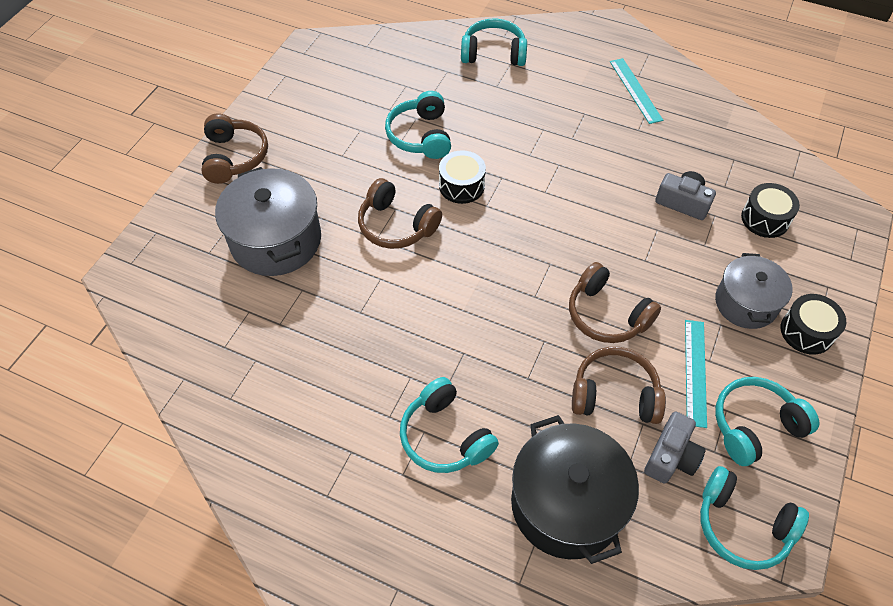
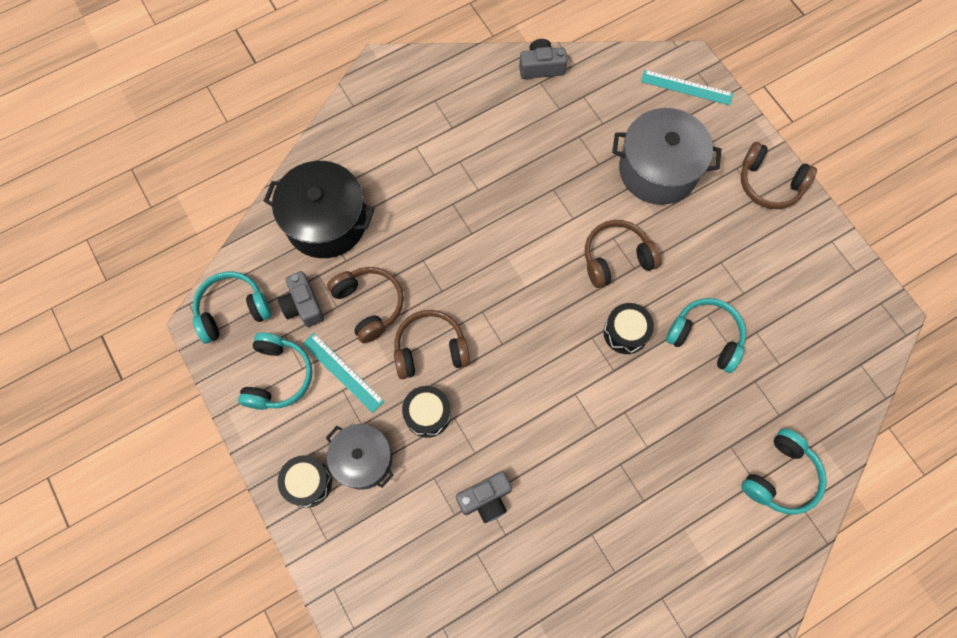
camera: 125 degrees right, 15 degrees up
(207, 409) = (541, 67): none -> grey camera
(445, 436) = (421, 184): turquoise headphones -> none
(614, 394) = (369, 305): brown headphones -> brown headphones turned 75 degrees counterclockwise
(635, 90) = (643, 576): turquoise ruler -> turquoise ruler (686, 87)
(765, 219) = (421, 554): black drum -> black drum (427, 414)

